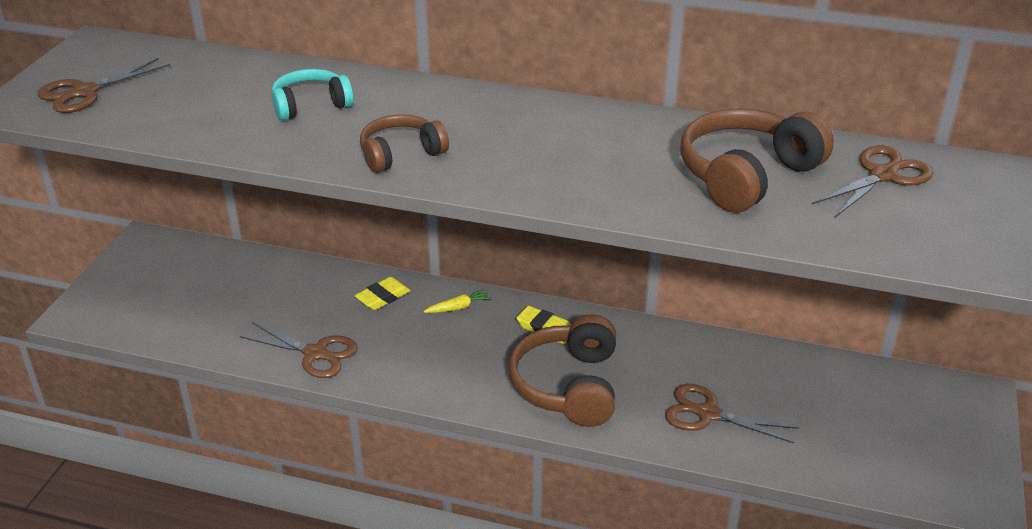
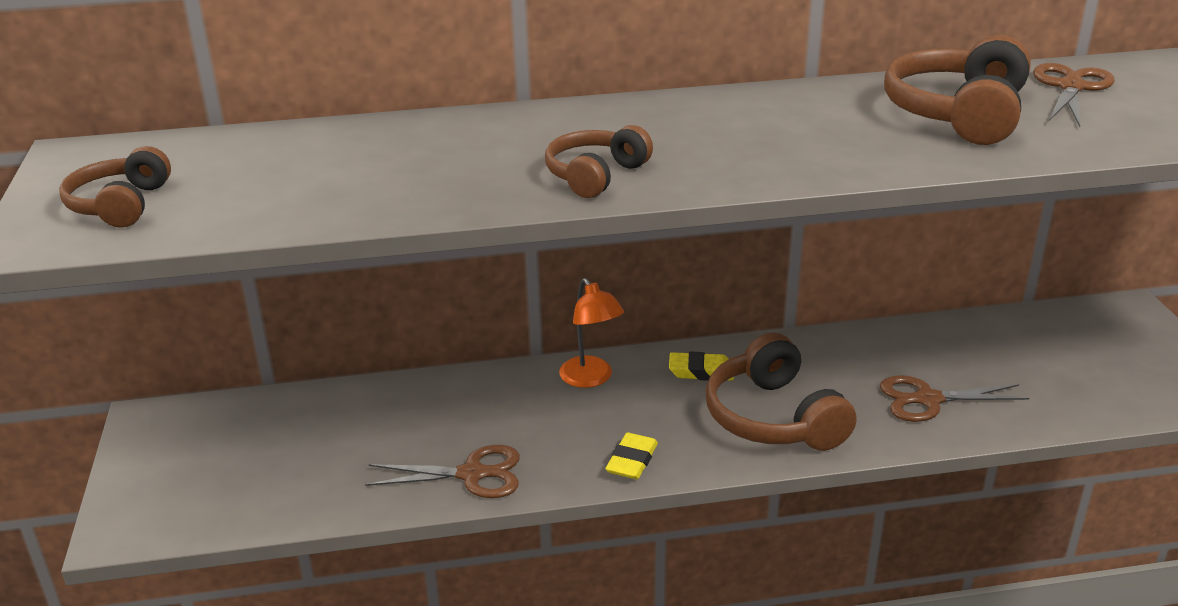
camera: 25 degrees left, 5 degrees down
(85, 92) = (120, 205): brown scissors -> brown headphones
(311, 105) = (433, 155): turquoise headphones -> none
(383, 297) = (499, 393): yellow eraser -> yellow eraser (632, 461)
(458, 307) = (591, 379): yellow carrot -> orange lamp

